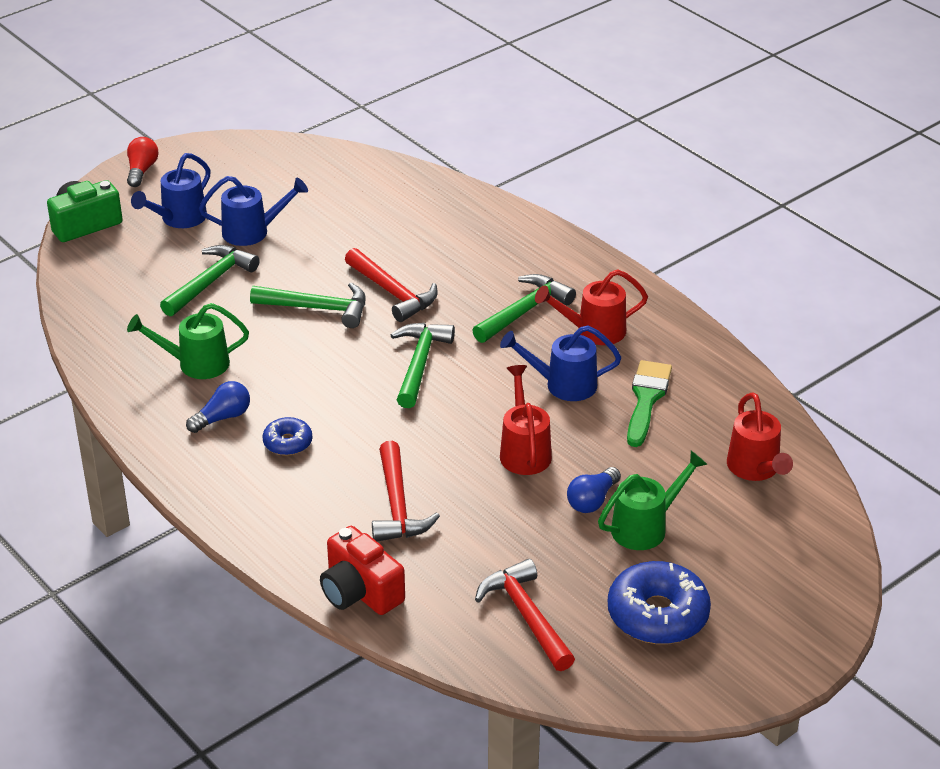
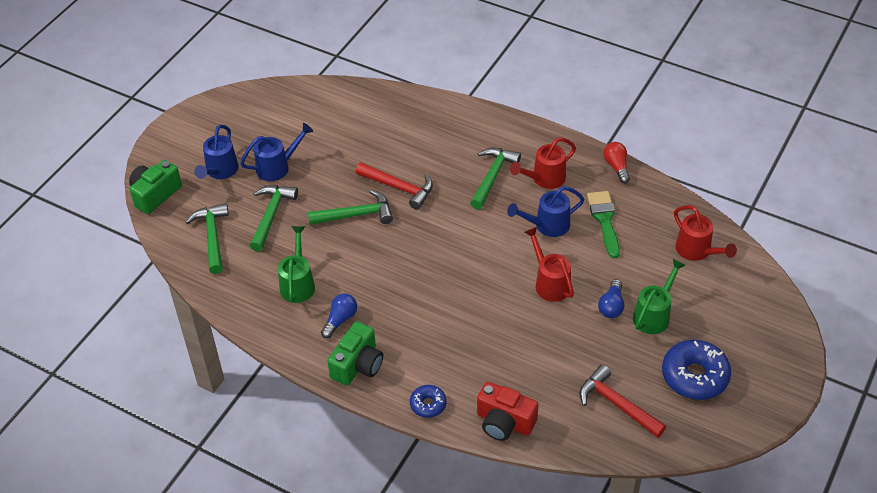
camera: 20 degrees left, 10 degrees up
(141, 170) = (171, 139): red light bulb -> red light bulb (616, 167)
(195, 364) = (298, 283): green watering can -> green watering can turned 120 degrees clockwise
(212, 473) = (357, 365): none -> green camera
(288, 443) = (394, 325): blue donut -> blue donut (428, 404)
(397, 505) = (492, 350): red hammer -> none
(419, 363) = (447, 237): green hammer -> green hammer (212, 237)

